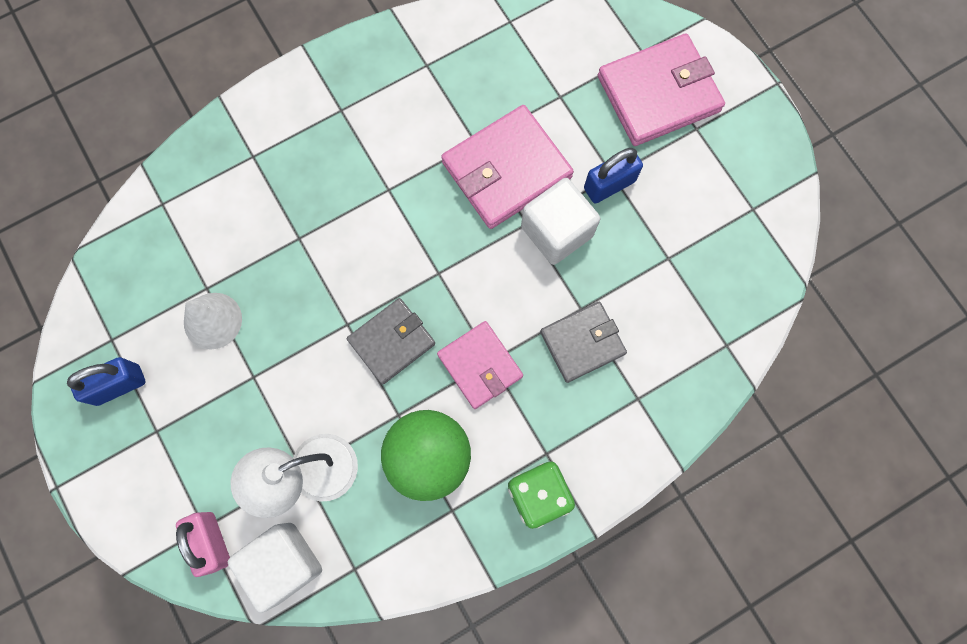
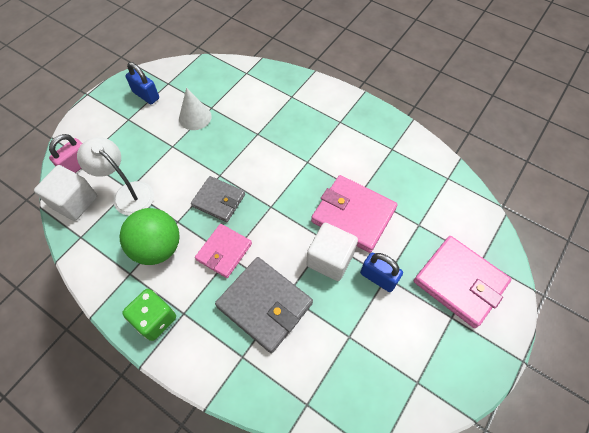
camera: 65 degrees right, 15 degrees down
(582, 343) = (264, 305): grey wallet -> grey wallet, size x1.57

